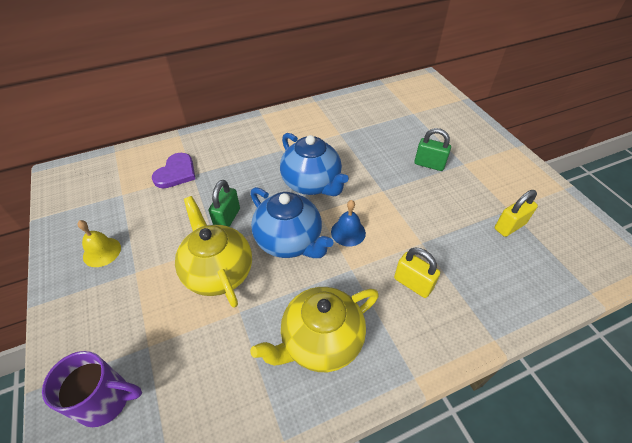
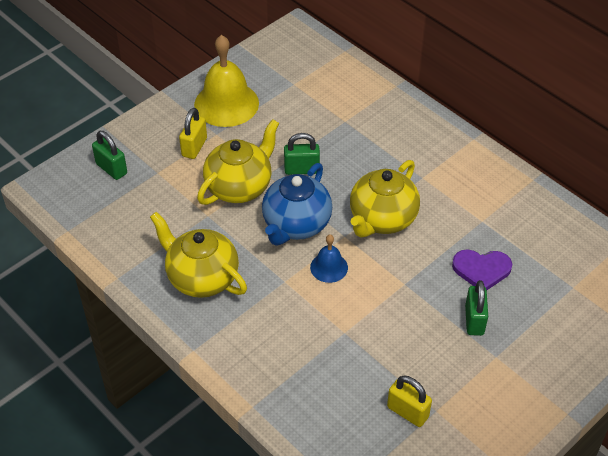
camera: 70 degrees right, 0 degrees up
(102, 252) = (226, 104): yellow bell -> yellow bell, size x1.95
(106, 400) = (111, 169): purple mug -> green padlock
(176, 173) = (340, 108): purple heart -> purple heart (481, 270)
(312, 184) = (382, 219): blue teapot -> yellow teapot
(413, 283) = (288, 333): yellow padlock -> yellow padlock (194, 147)

